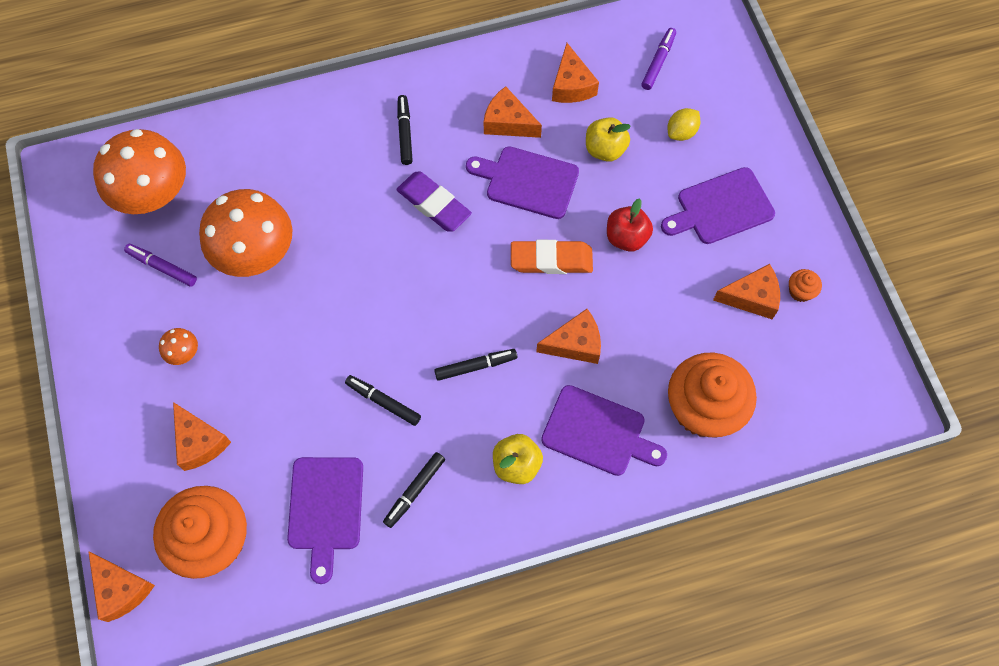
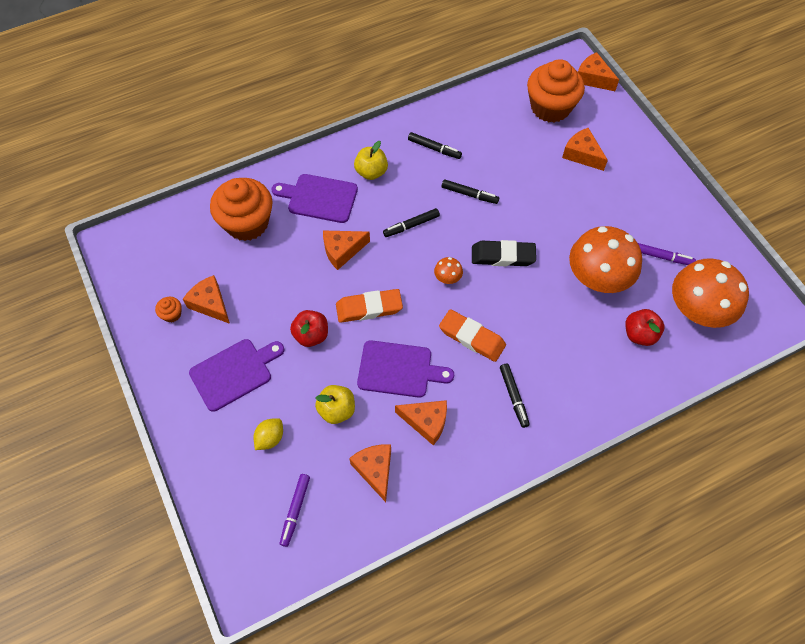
camera: 170 degrees right, 5 degrees down
(183, 353) = (618, 203): orange mushroom -> orange mushroom (447, 278)
(235, 177) = (639, 334): none -> red apple
(325, 509) = (487, 132): purple cutting board -> none
(365, 302) = (503, 256): none -> black eraser
(414, 491) = (434, 148): black marker -> black marker turned 90 degrees clockwise
(434, 204) = (472, 337): purple eraser -> orange eraser
(751, 297) = (210, 304): orange cheese -> orange cheese turned 60 degrees clockwise

